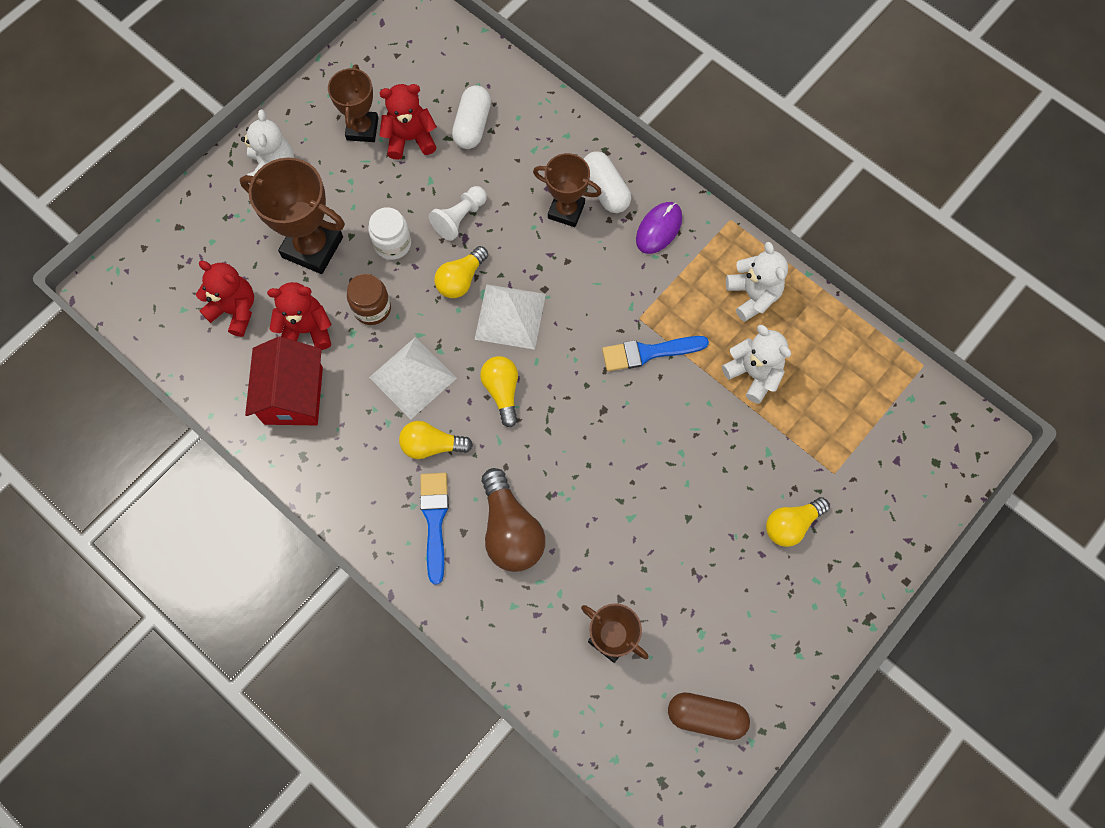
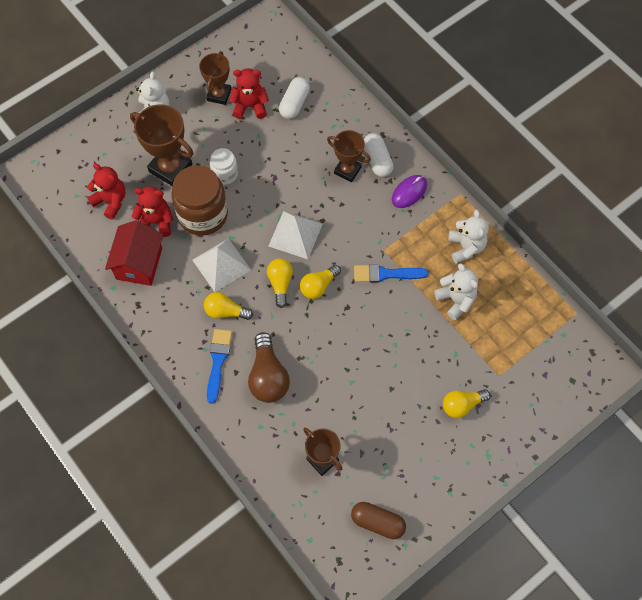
camera: 10 degrees right, 5 degrees down
(372, 308) = (203, 214): brown jar -> brown jar, size x1.89
(460, 218) = (273, 164): white pawn -> none
(461, 279) = (266, 205): yellow light bulb -> yellow light bulb (318, 286)

